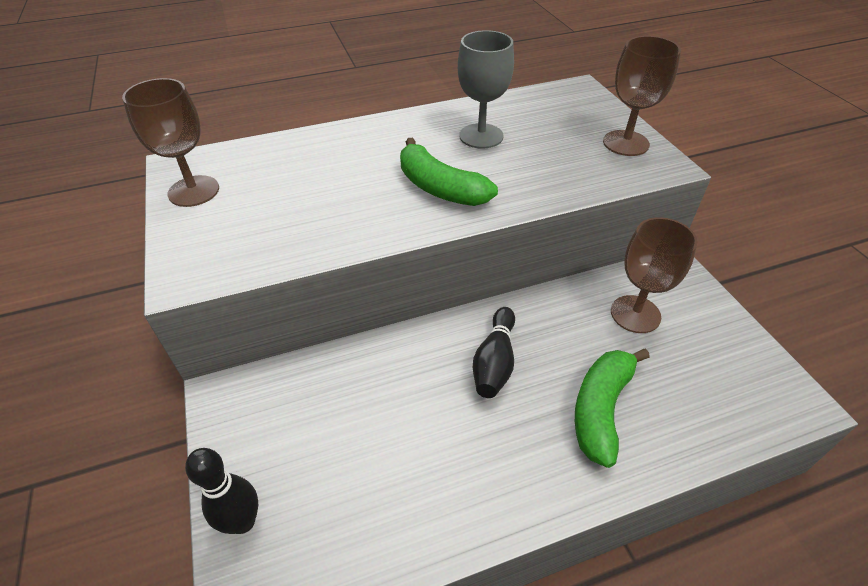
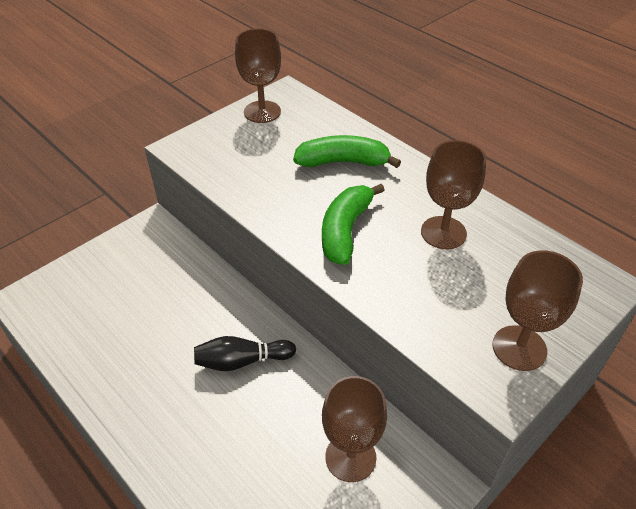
camera: 65 degrees right, 0 degrees up
(243, 521) = (71, 275): black bowling pin -> none
(481, 136) = (443, 233): grey goblet -> brown goblet
(601, 409) = (223, 450): green banana -> green banana (343, 162)

